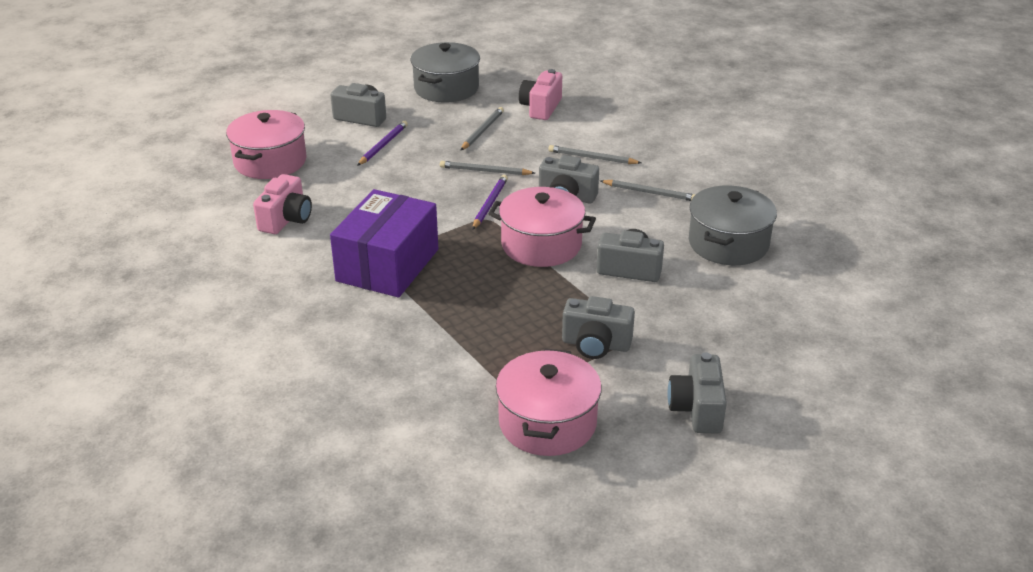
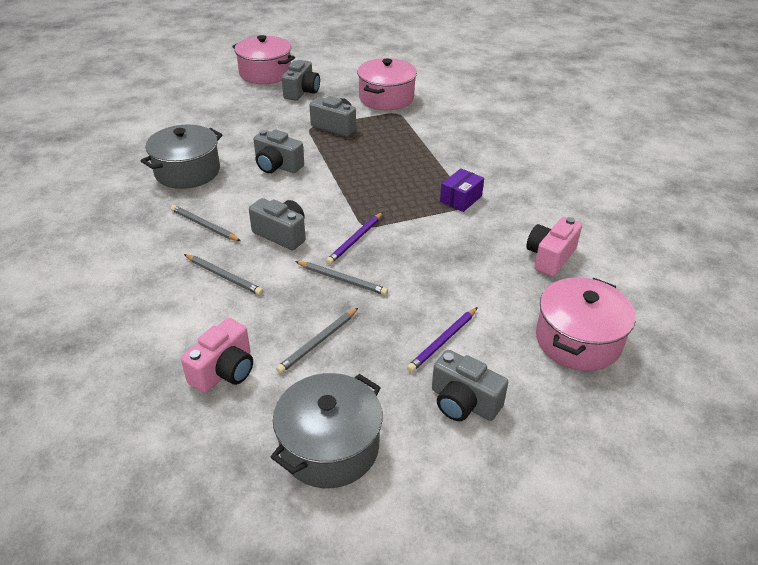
camera: 165 degrees left, 5 degrees up
(388, 265) = (460, 199): purple box -> purple box, size x0.48
(541, 245) = (331, 195): pink pot -> pink pot (265, 73)

